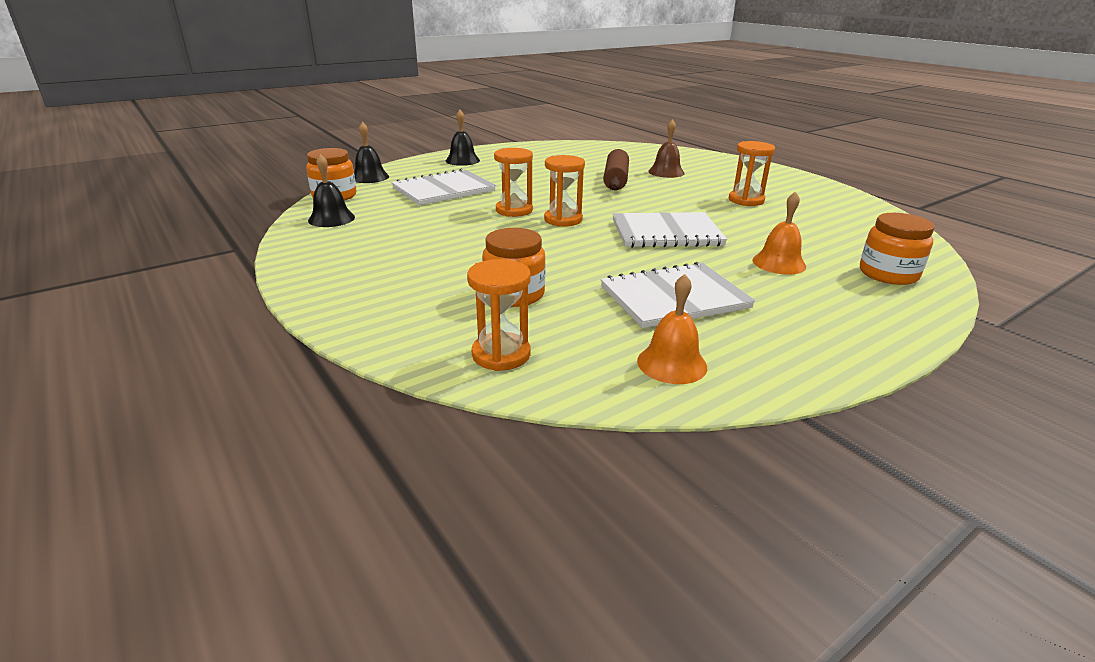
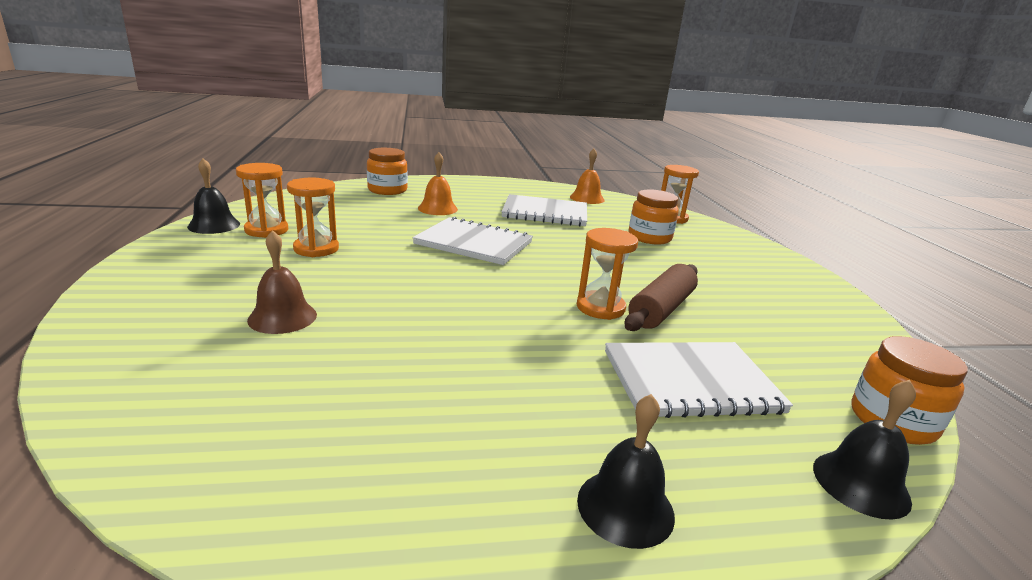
camera: 155 degrees left, 5 degrees down
(331, 218) = (854, 360): black bell -> black bell (214, 225)
(563, 220) = (554, 280): orange hourglass -> orange hourglass (266, 230)
(616, 180) = (392, 323): brown rolling pin -> brown rolling pin (661, 309)

